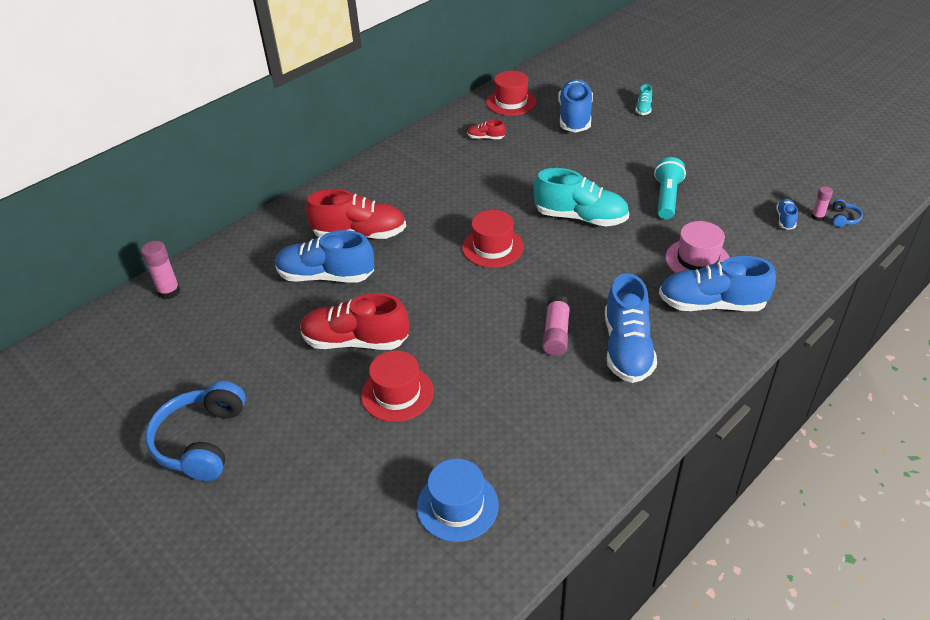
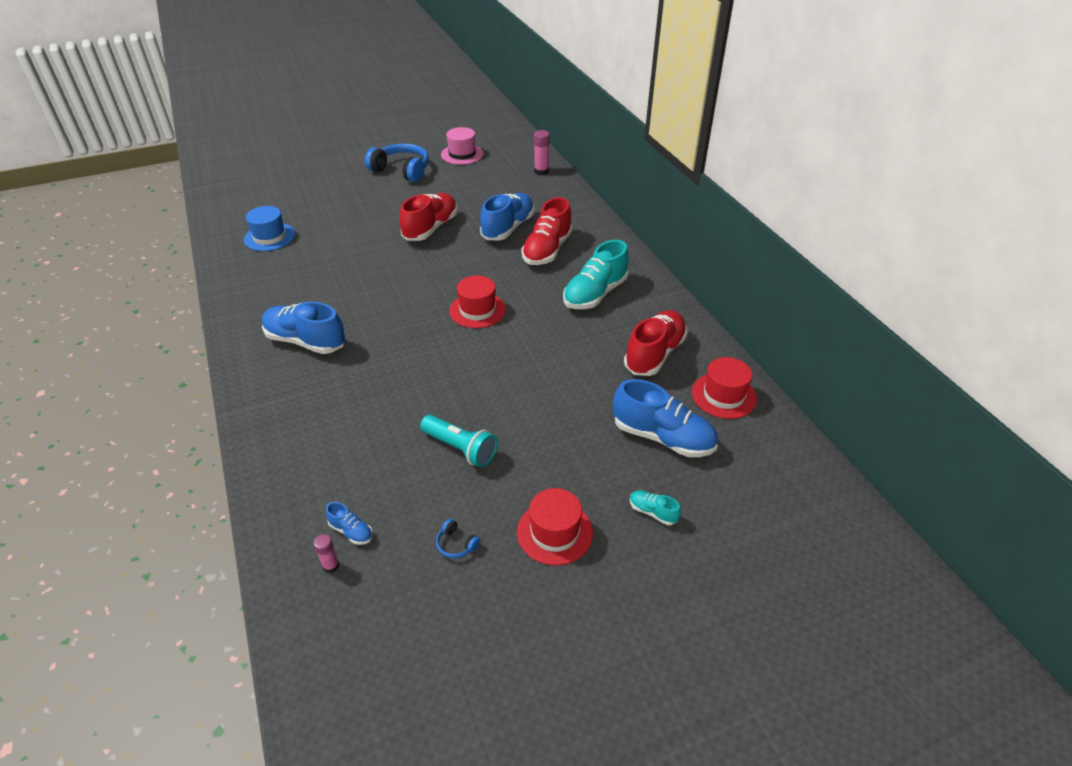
camera: 110 degrees right, 0 degrees up
(397, 393) = (370, 234): red hat -> red hat (554, 532)
(485, 138) = (654, 354): red shoe -> red shoe, size x2.21
(556, 333) = (354, 312): pink glue stick -> none
(580, 217) = (477, 374): turquoise shoe -> turquoise shoe (595, 294)
(697, 260) = (357, 427): pink hat -> pink hat (462, 154)
(711, 304) = (299, 409): blue shoe -> none
(843, 218) = (308, 591): blue headphones -> blue headphones (456, 544)

